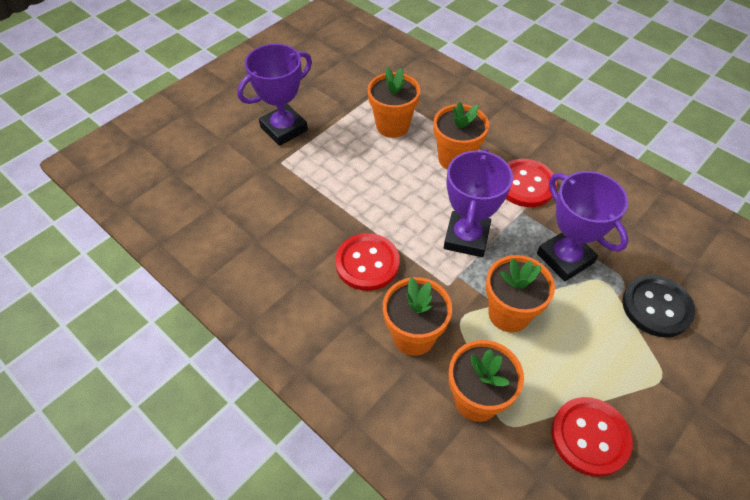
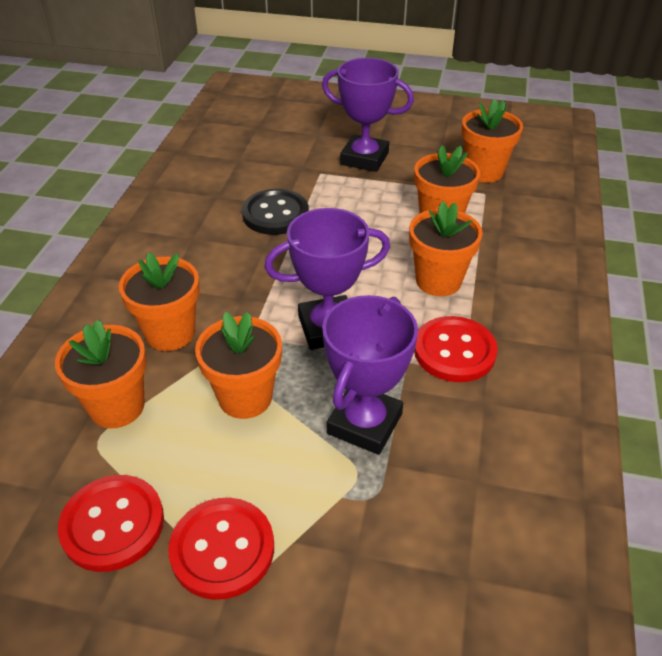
camera: 60 degrees right, 10 degrees down
(355, 77) = (484, 172): none -> orange flower pot
(367, 263) = (239, 270): red button -> red button (222, 549)
(656, 307) = (353, 546): black button -> black button (275, 214)

